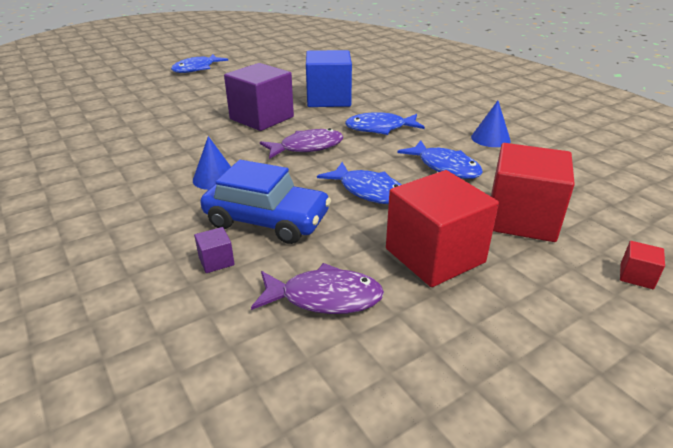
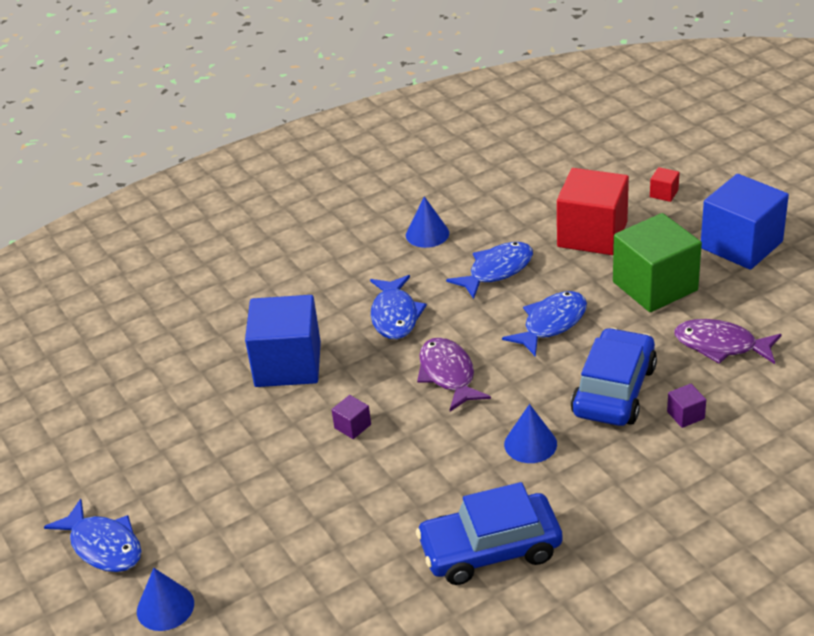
camera: 85 degrees left, 5 degrees up
(115, 162) = (490, 549): none -> blue car
(144, 82) = (165, 607): none -> blue cone
(261, 118) = (352, 426): purple cube -> purple cube, size x0.40
(324, 297) = (721, 345): purple fish -> purple fish turned 75 degrees counterclockwise
(434, 255) = (655, 286): red cube -> green cube
(543, 340) = (741, 245): none -> blue cube

